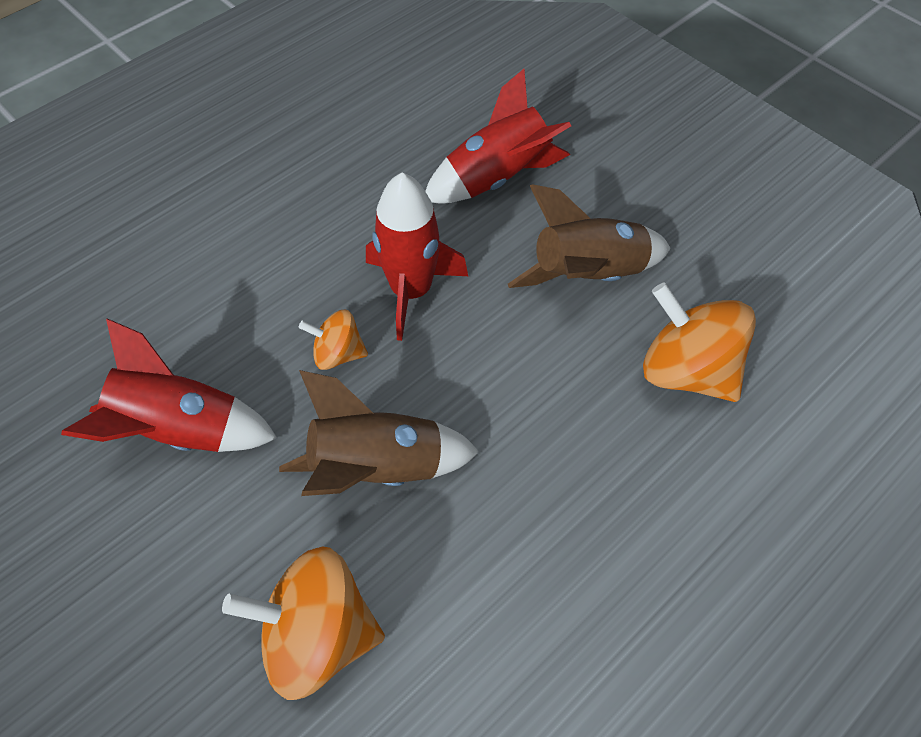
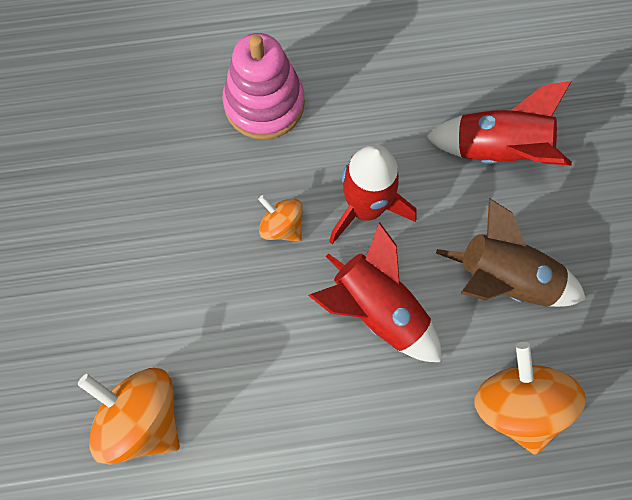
camera: 35 degrees right, 15 degrees up
(181, 431) = (146, 218): red rocket -> red rocket (378, 310)
(239, 259) = (264, 103): none -> pink stacking toy
(378, 469) = (251, 331): brown rocket -> none

